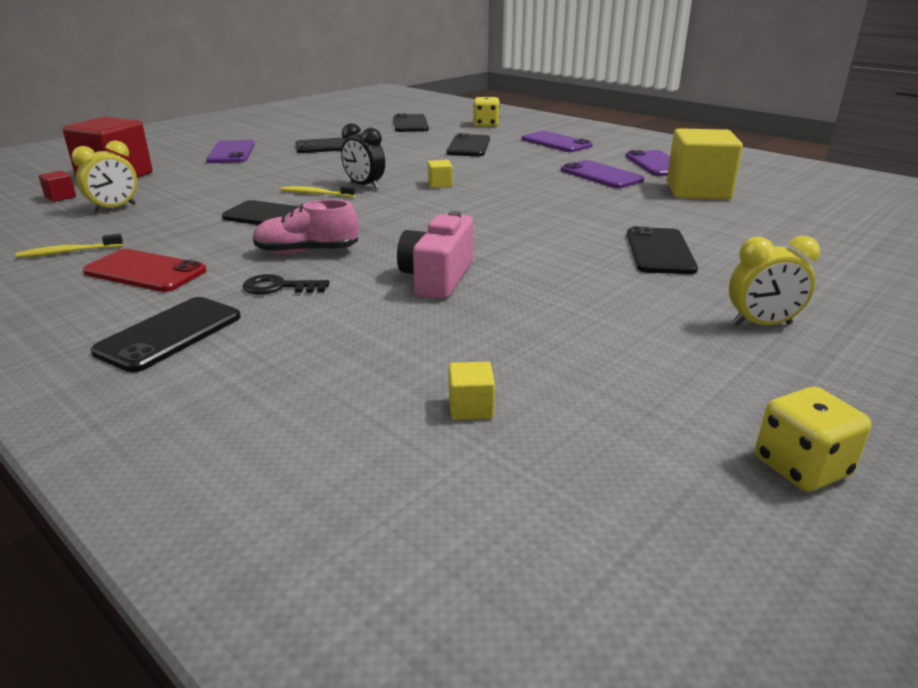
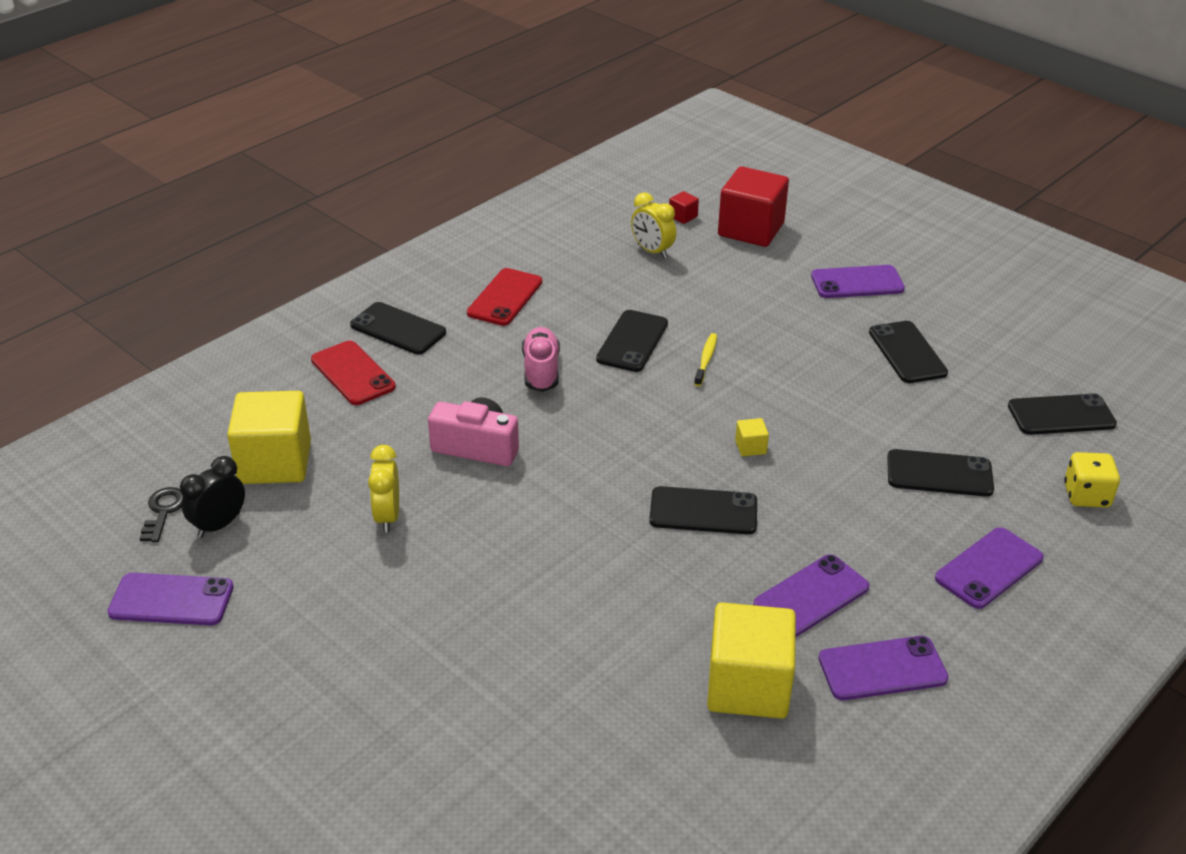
camera: 90 degrees right, 10 degrees up
(68, 252) = (547, 254): yellow toothbrush -> none
(265, 361) = (353, 373): none -> red phone
(279, 287) = (468, 365): black key -> black key (163, 511)
(364, 186) = (737, 390): black clock -> black clock (219, 525)
(471, 408) = (275, 462): yellow cube -> yellow cube, size x2.47
(659, 251) = (529, 603): black phone -> black phone (703, 511)
(762, 325) = (356, 637): yellow clock -> yellow clock (387, 516)
(801, 467) = (171, 600): yellow dice -> purple phone

